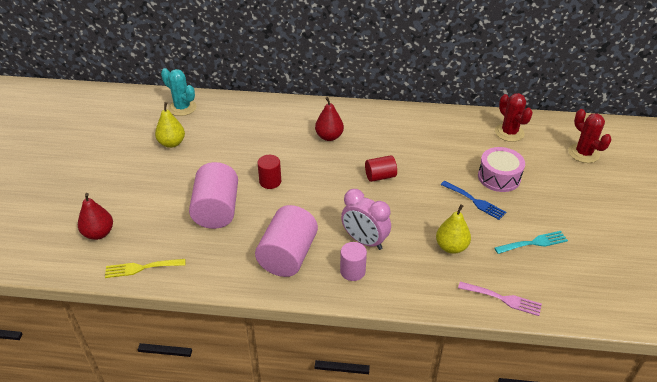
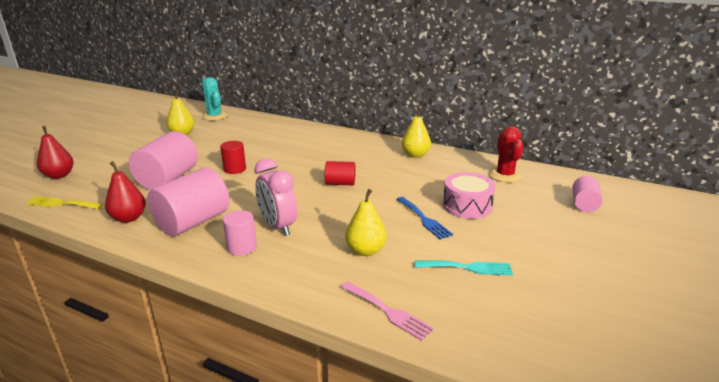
camera: 20 degrees right, 15 degrees down
(329, 137) = (318, 150): red pear -> red pear (129, 218)
(421, 123) = (415, 155): none -> yellow pear
(583, 153) = (584, 204): red cactus -> pink cylinder

